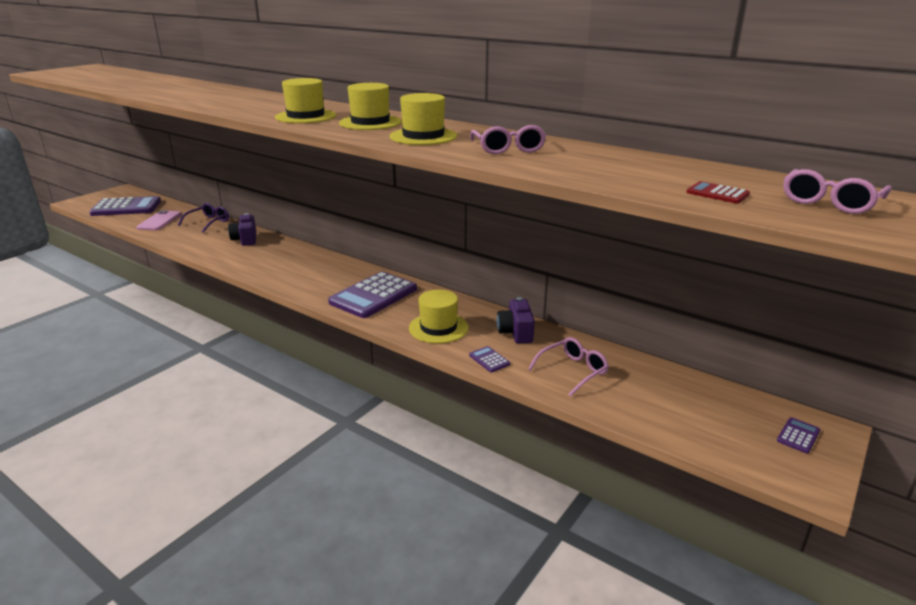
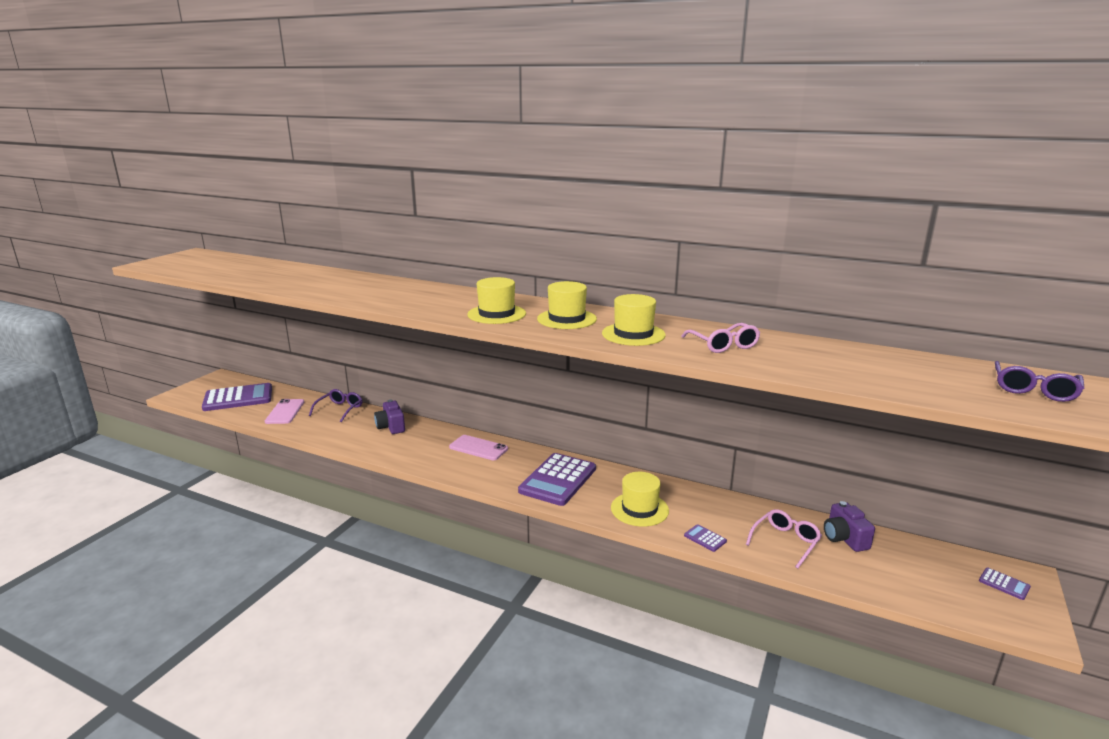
camera: 10 degrees left, 5 degrees down
(314, 263) = (478, 448): none -> pink phone
(516, 332) = (713, 507): purple camera -> purple camera (844, 538)
(717, 193) = (941, 387): red calculator -> none
(798, 436) = (1004, 584): purple calculator -> purple calculator turned 105 degrees clockwise
(830, 202) = (1034, 390): pink glasses -> purple glasses

